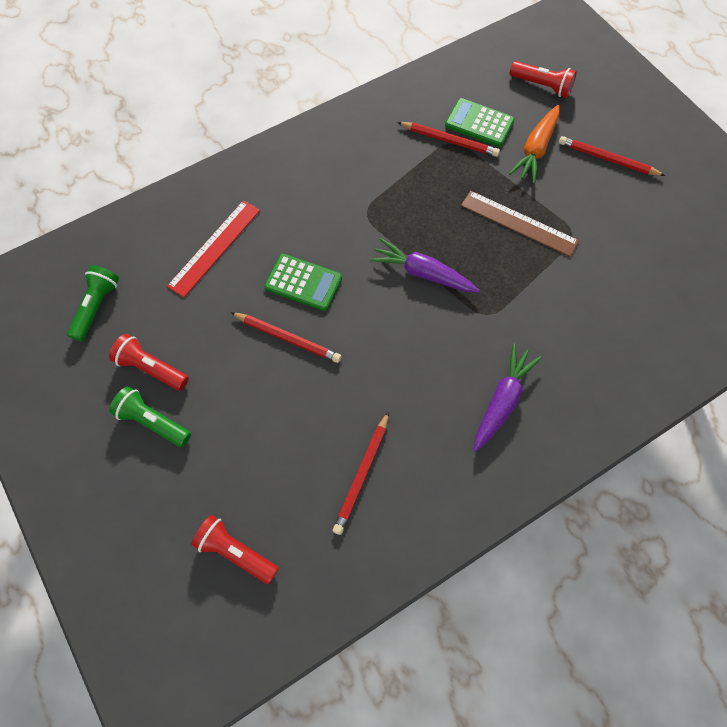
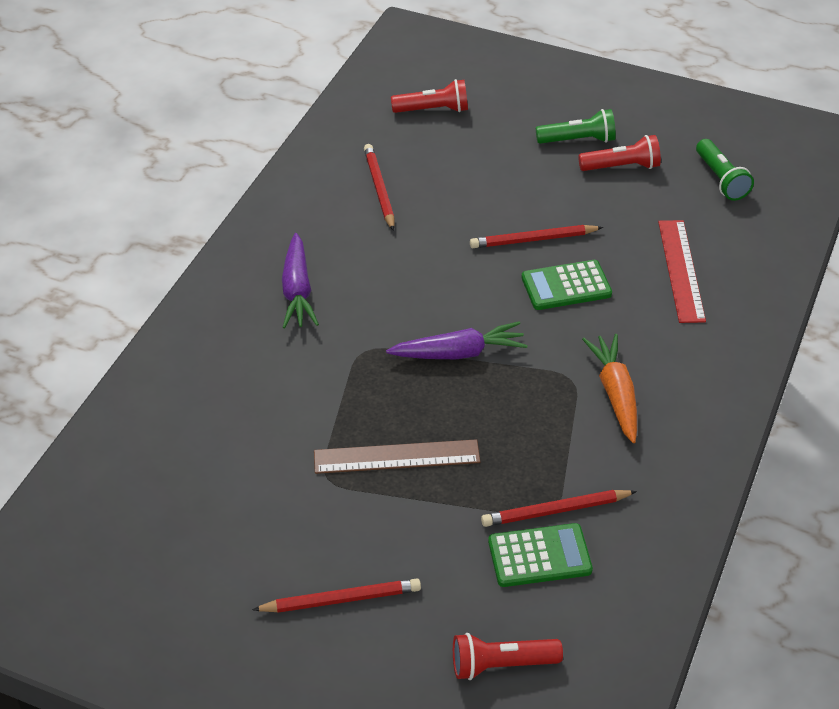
camera: 145 degrees right, 20 degrees down
(535, 150) = (441, 560): orange carrot -> orange carrot (615, 393)

